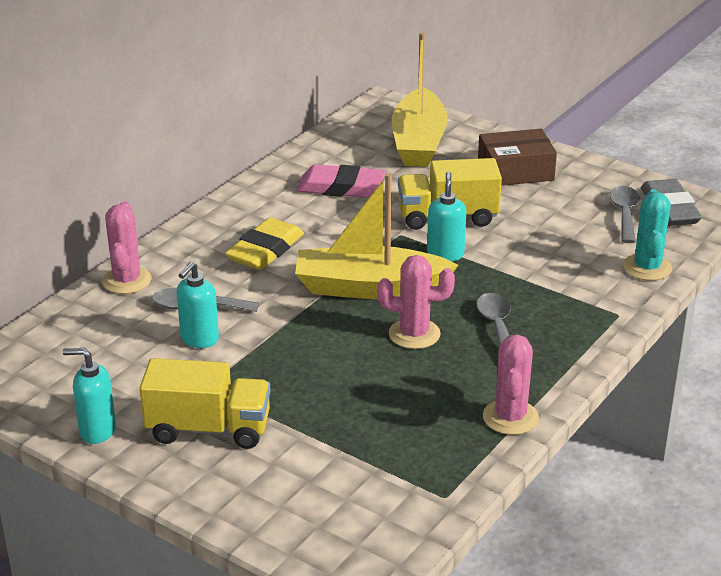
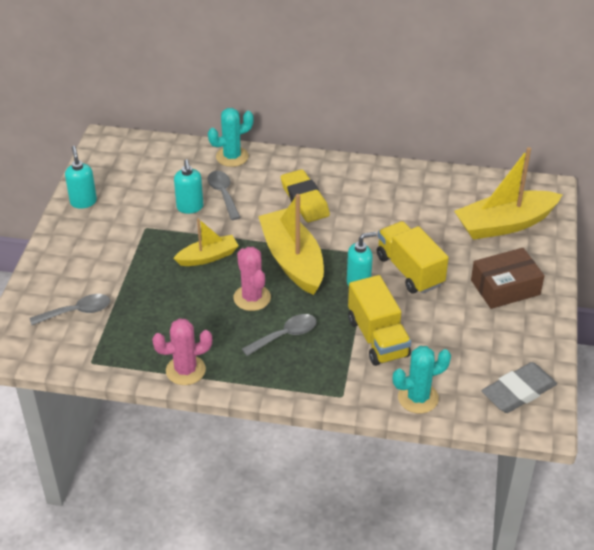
camera: 65 degrees right, 10 degrees up
(127, 280) = (232, 157): pink cactus -> turquoise cactus
(199, 339) = (190, 207): turquoise soap dispenser -> turquoise soap dispenser turned 105 degrees counterclockwise
(208, 429) = (106, 242): yellow truck -> yellow truck (377, 338)
(265, 250) = (304, 200): yellow eraser -> yellow eraser turned 60 degrees clockwise
(311, 349) = (208, 257): none -> yellow boat
(341, 187) = (408, 207): pink eraser -> none
(515, 171) = (505, 287): brown box -> brown box turned 75 degrees counterclockwise
(624, 214) = (489, 366): grey spoon -> grey spoon (77, 312)

